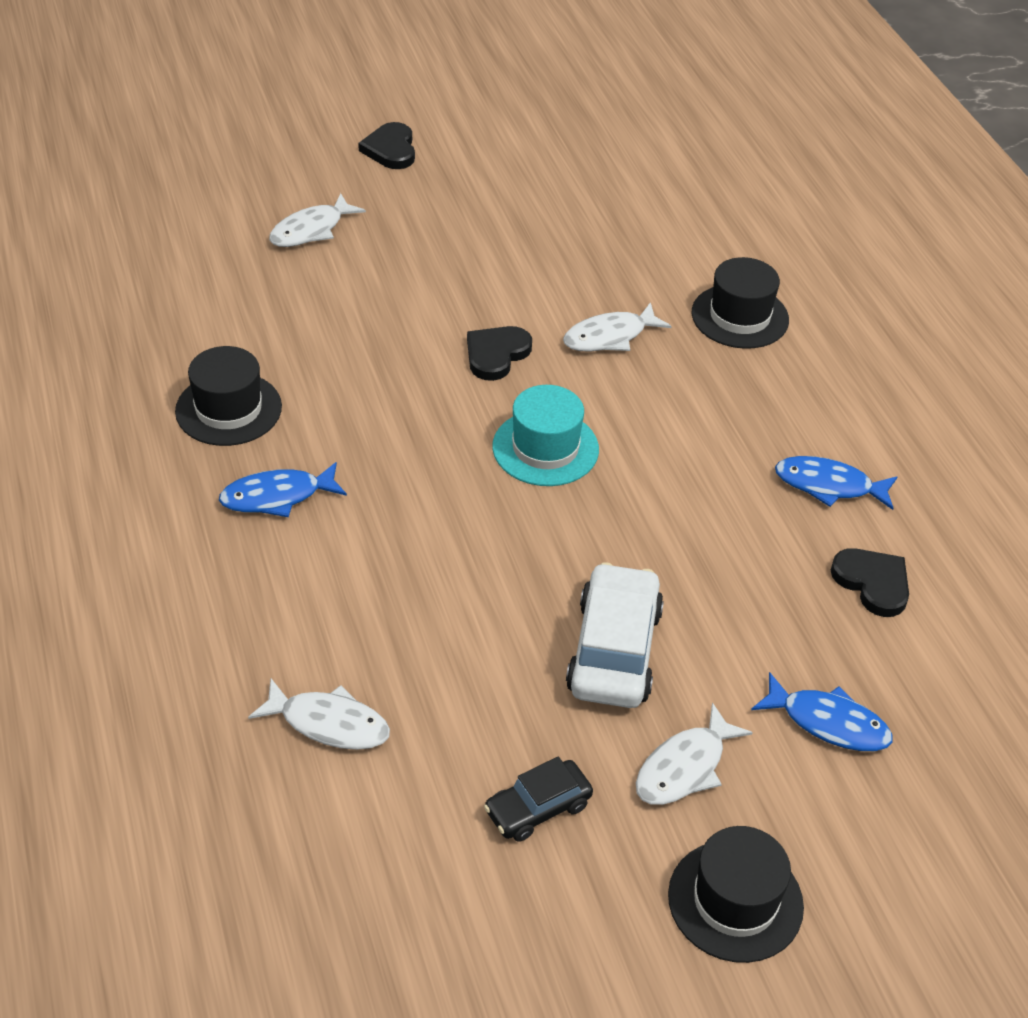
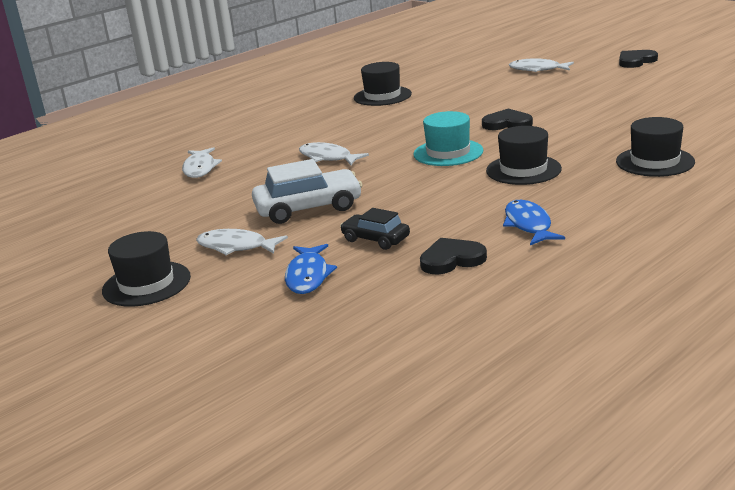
camera: 70 degrees right, 20 degrees down
(277, 496) = (336, 119): blue fish -> none
(538, 808) = (179, 221): black car -> black car (375, 239)
(610, 336) = (570, 140): white fish -> white fish (328, 158)
(668, 415) = (523, 170): none -> black hat
(872, 583) = (451, 259): black heart -> black heart turned 135 degrees counterclockwise

